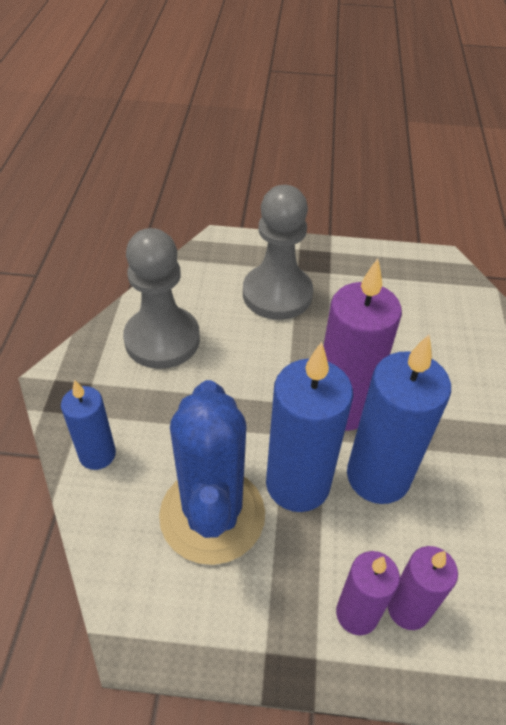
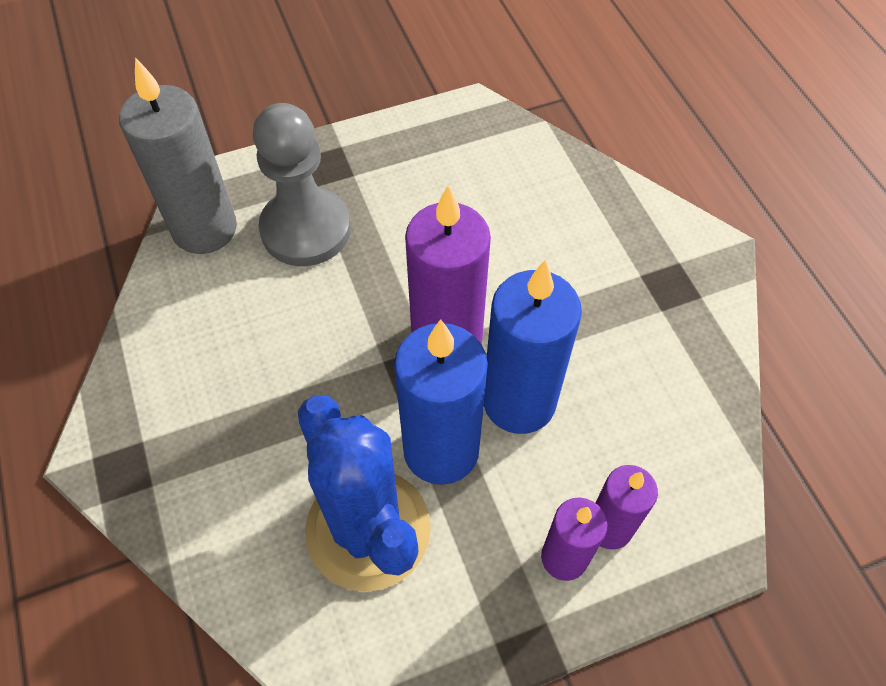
camera: 25 degrees left, 10 degrees up
(97, 454) = (200, 524): blue candle -> none
(162, 339) = (198, 347): grey pawn -> none
(208, 268) = (205, 229): none -> grey candle

